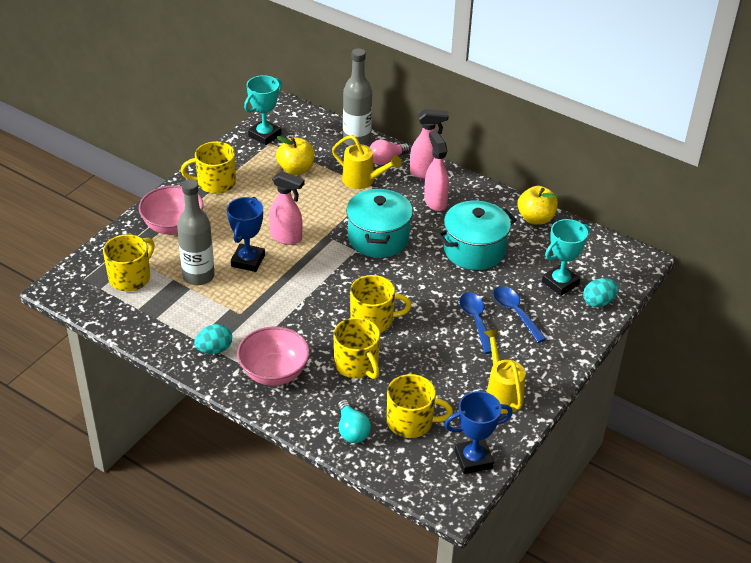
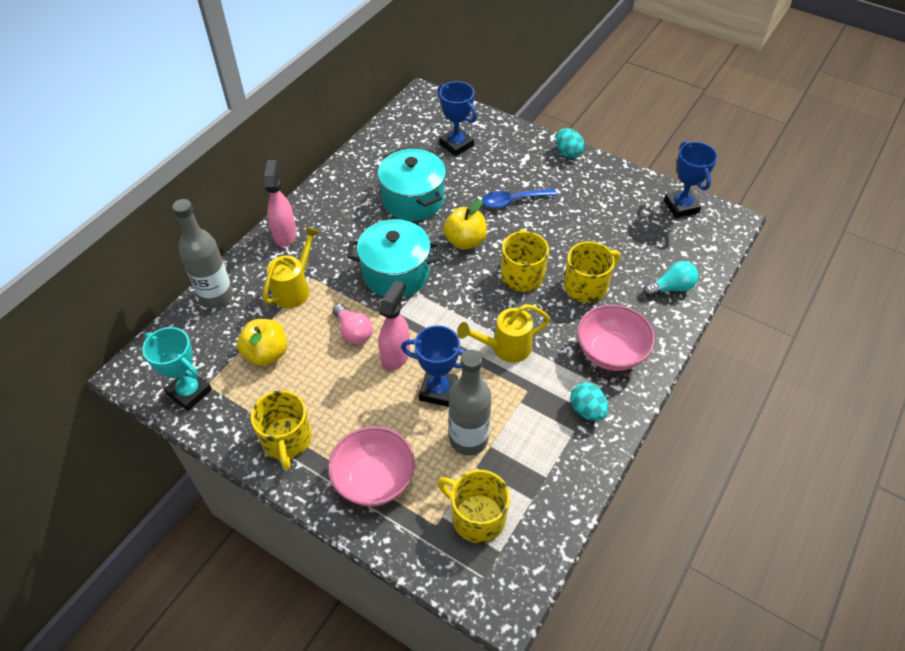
camera: 90 degrees left, 10 degrees up
(386, 160) = (257, 268): pink light bulb -> pink light bulb (353, 332)
(411, 422) = (650, 246): yellow mug -> none
(435, 202) = (336, 228): pink spray bottle -> none
(502, 394) = (602, 187): yellow watering can -> yellow watering can (505, 348)
(515, 312) = (499, 175): blue spoon -> none
(535, 218) = (365, 156): yellow apple -> yellow apple (465, 241)
(560, 283) = (456, 145): turquoise trophy -> blue trophy
(598, 302) = (479, 124): turquoise egg -> turquoise egg (568, 153)

